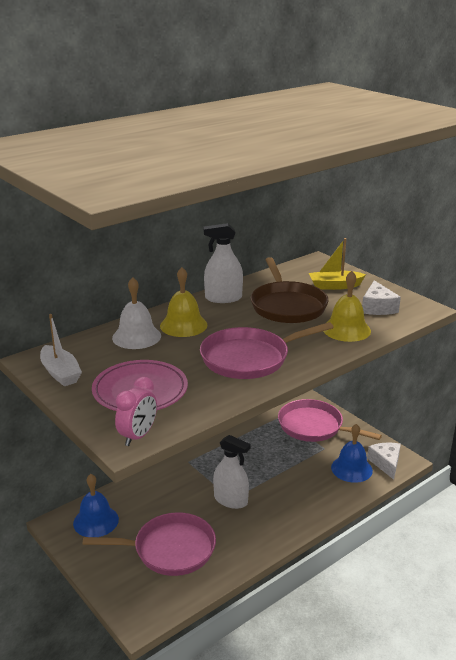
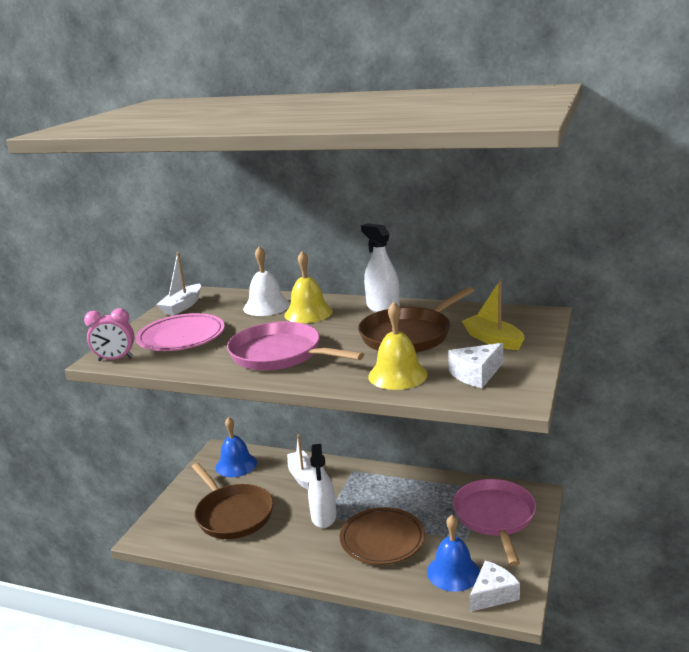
camera: 60 degrees right, 5 degrees down
(161, 489) = (302, 475): none -> white boat
(170, 549) = (233, 514): pink pan -> brown pan
(288, 483) = (382, 540): none -> brown plate

